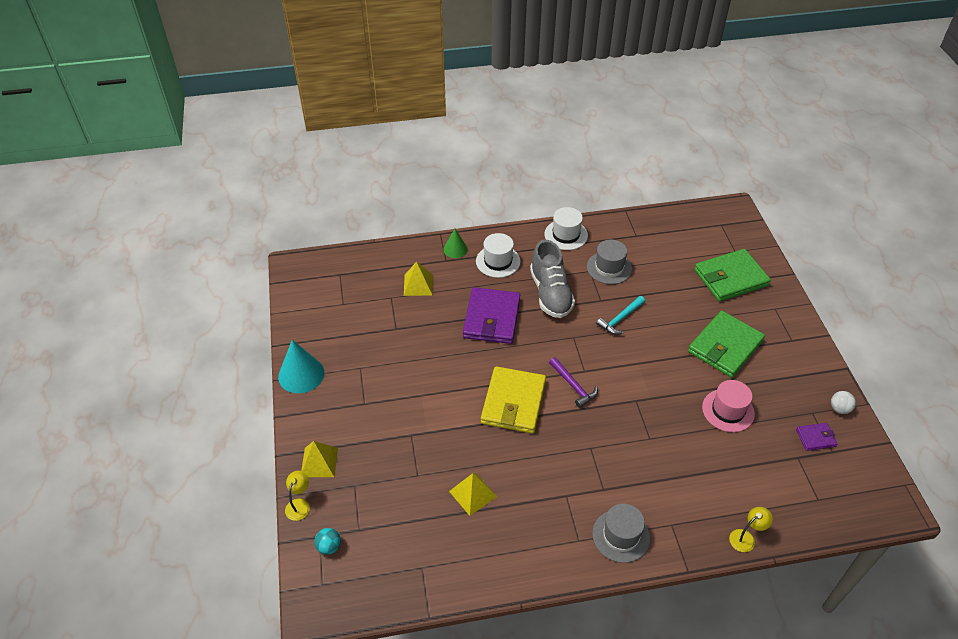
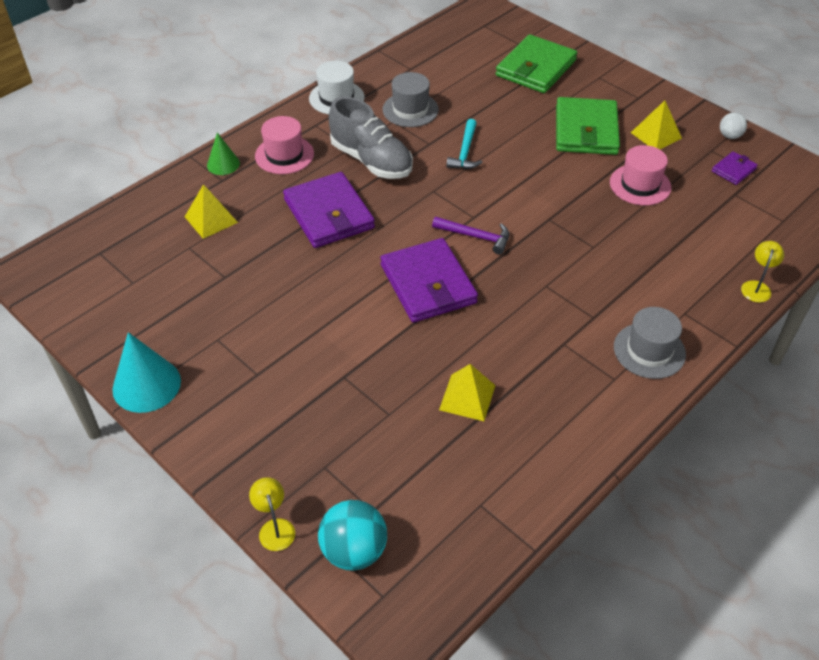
camera: 35 degrees left, 0 degrees up
(319, 462) = (258, 467): yellow pyramid -> yellow pyramid (656, 135)
(329, 547) = (354, 550): turquoise ball -> turquoise ball, size x1.81
(498, 261) = (284, 155): white hat -> pink hat
(513, 402) = (428, 284): yellow wallet -> purple wallet

